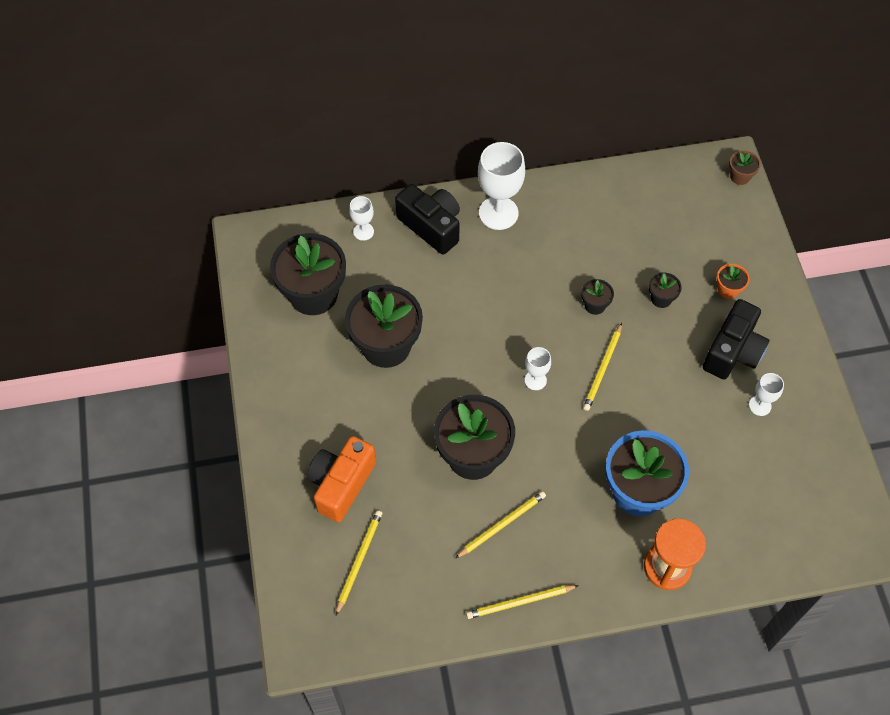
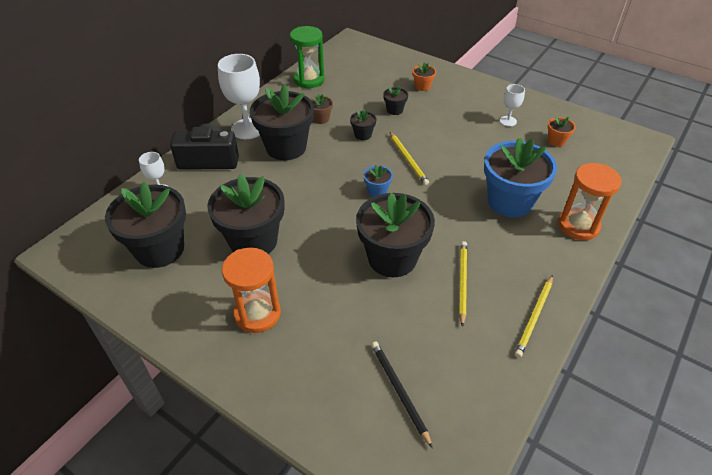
camera: 45 degrees left, 15 degrees down
(328, 414) = (257, 314): none -> orange hourglass
(341, 484) = (322, 351): orange camera -> none
(359, 561) = (399, 391): yellow pencil -> black pencil
(510, 264) = (286, 147): none -> black flower pot
(535, 380) = (377, 191): white goblet -> blue flower pot
(621, 190) = (309, 80): none -> green hourglass
(733, 351) = (462, 108): black camera -> none
(740, 176) = (364, 43): brown flower pot -> brown flower pot (321, 119)
(777, 469) = (556, 141): none -> orange flower pot

